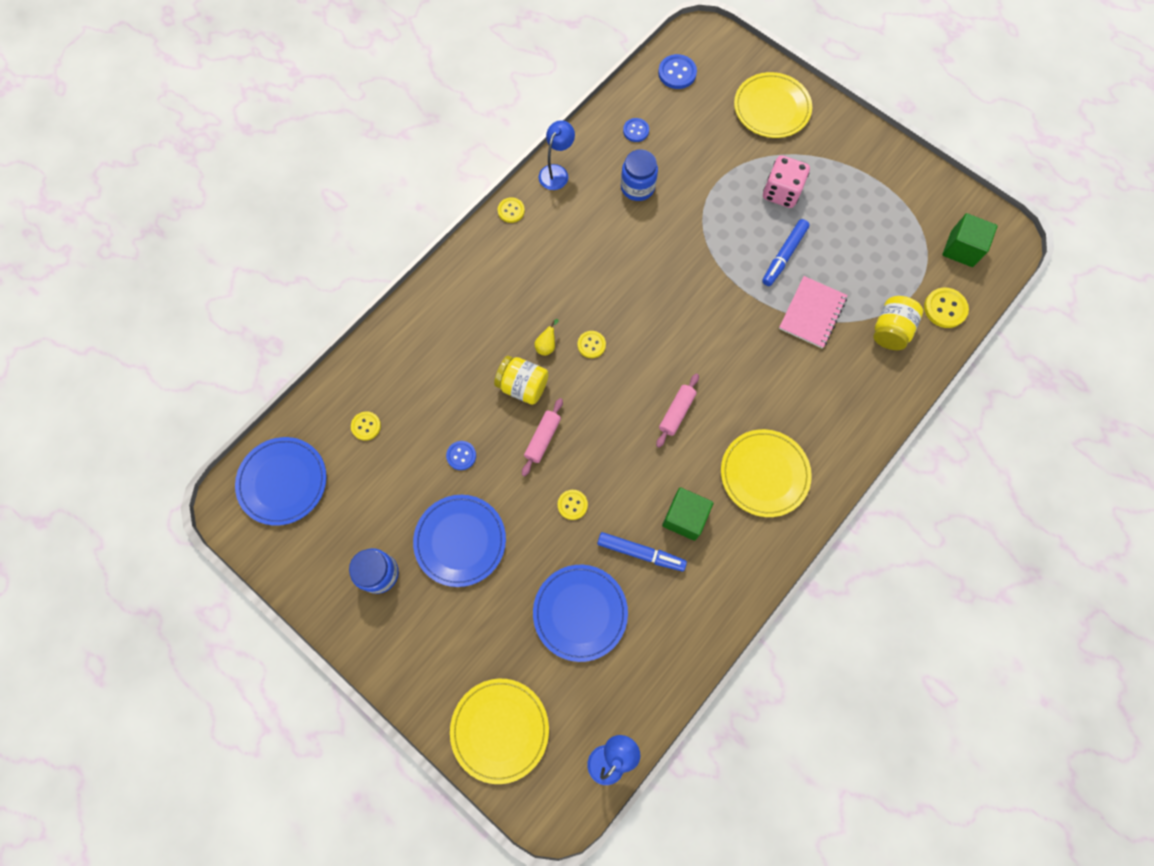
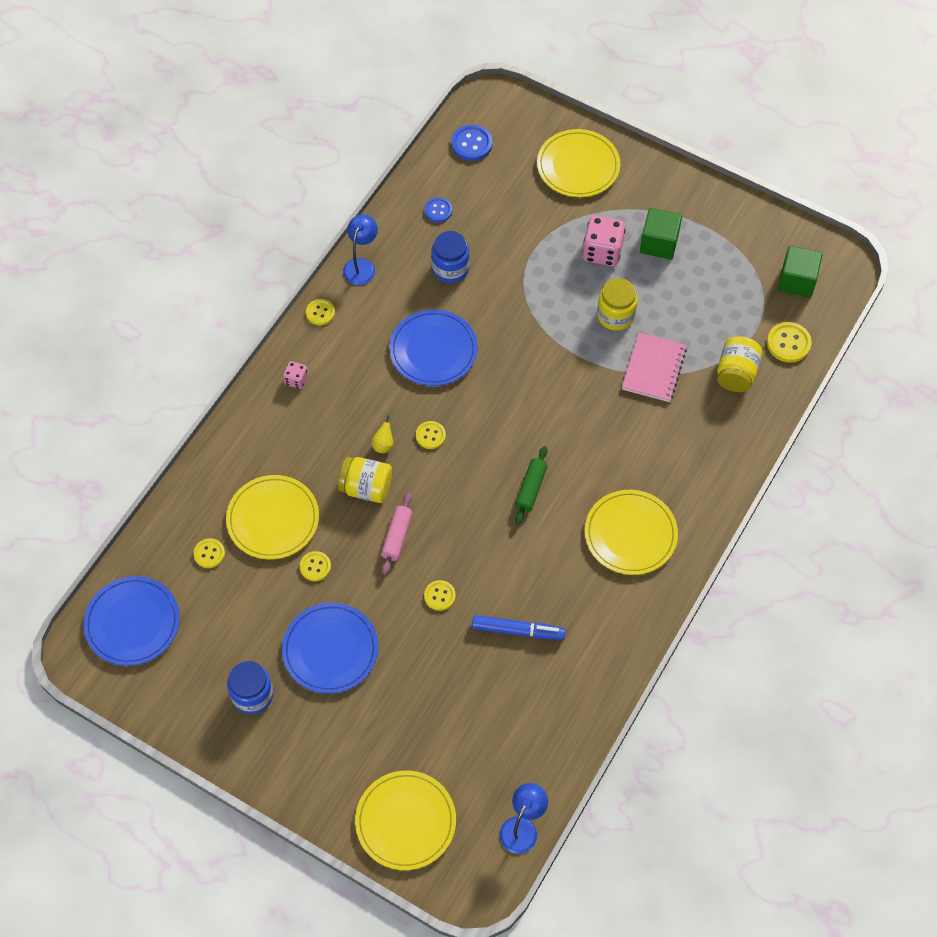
camera: 10 degrees left, 10 degrees down
(431, 402) = (273, 519): none -> yellow plate
(461, 456) = (315, 567): blue button -> yellow button
(477, 271) = (296, 380): none -> pink dice
(580, 612) = (466, 698): blue plate -> blue plate (433, 350)
(676, 412) = (531, 489): pink rolling pin -> green rolling pin
(685, 517) = (556, 589): green cube -> green cube (659, 243)
(784, 256) = (615, 315): blue marker -> yellow jar

